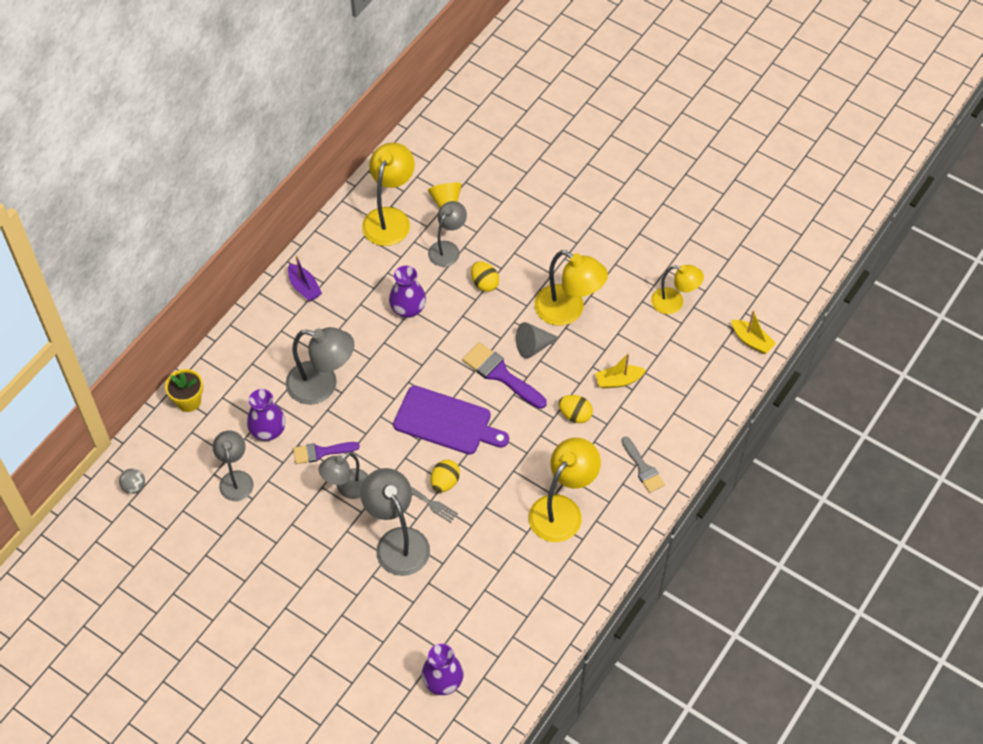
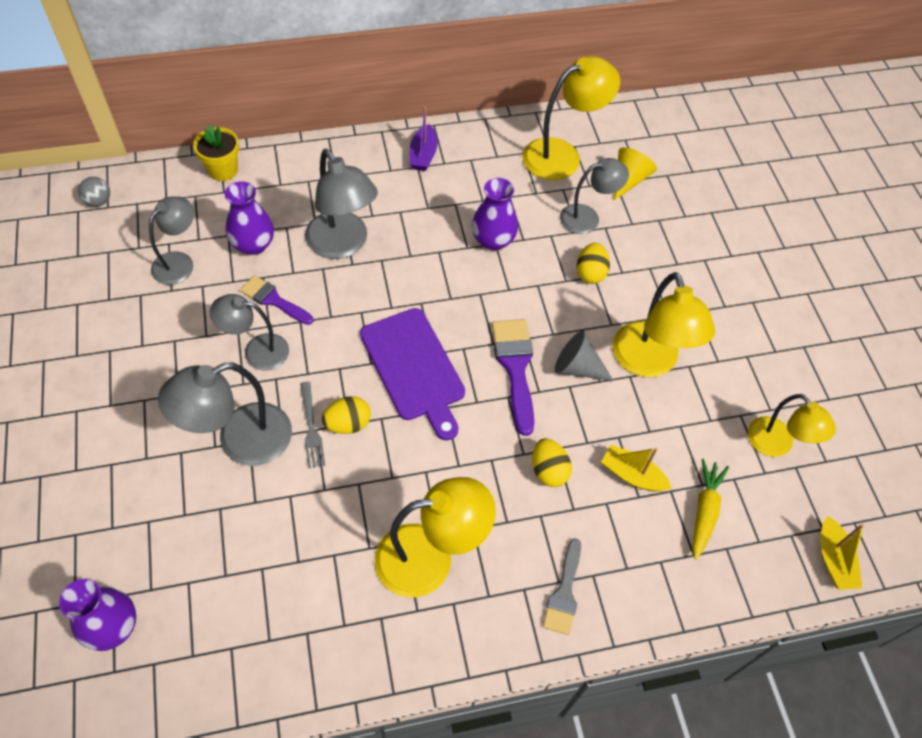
camera: 40 degrees right, 0 degrees up
(397, 541) = (240, 441): grey lamp -> grey lamp turned 135 degrees counterclockwise
(670, 369) = (704, 511): none -> yellow carrot

